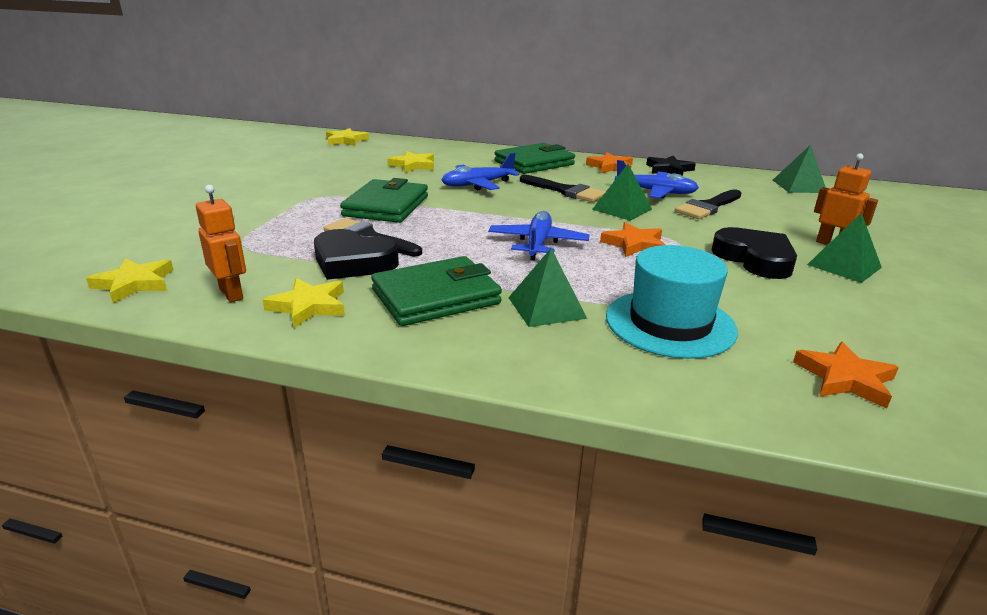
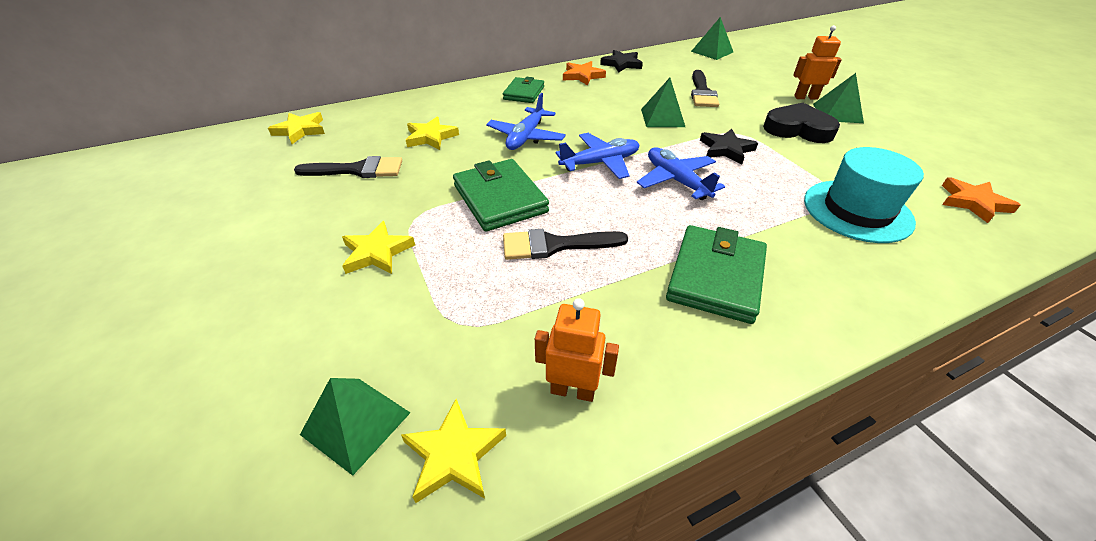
camera: 40 degrees left, 15 degrees up
(309, 306) = (657, 354): yellow star -> yellow star (377, 252)
(353, 262) = (595, 280): black heart -> none
(534, 163) = (524, 93): green wallet -> green wallet, size x0.64
(547, 307) = (787, 240): green pyramid -> green pyramid (356, 423)
(565, 191) = (598, 115): black brush -> black brush (357, 170)
(634, 244) = (726, 149): orange star -> black star
(655, 192) = (652, 91): blue plane -> blue plane (600, 163)

